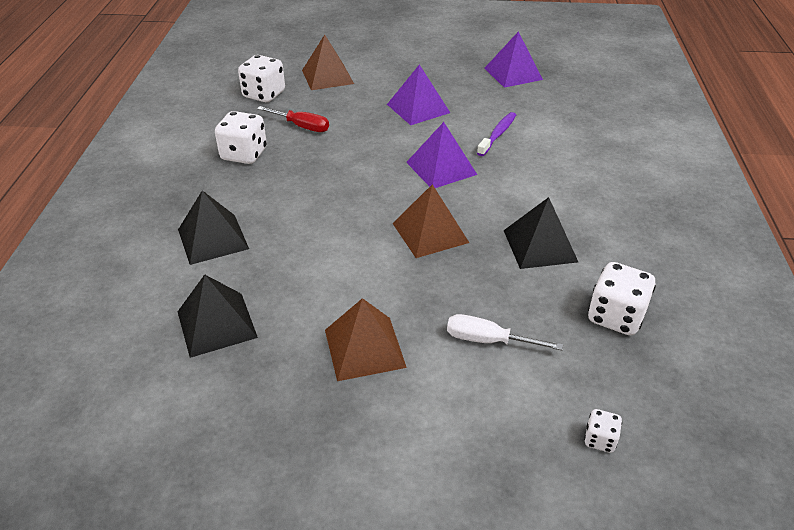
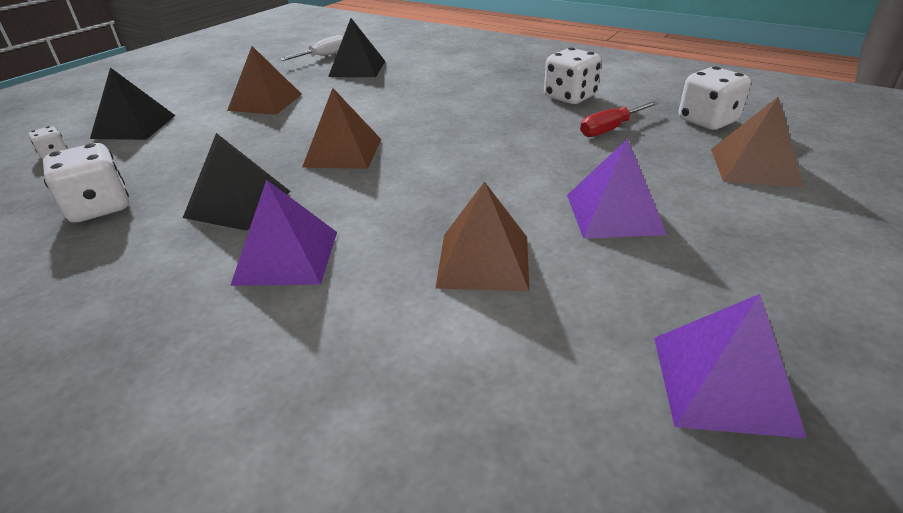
camera: 120 degrees right, 5 degrees down
(213, 239) = (449, 75): black pyramid -> black pyramid (134, 126)
(441, 168) = (443, 188): purple pyramid -> purple pyramid (286, 257)
(488, 340) = (192, 142): white screwdriver -> white screwdriver (323, 56)
(498, 134) = (483, 261): purple toothbrush -> brown pyramid

